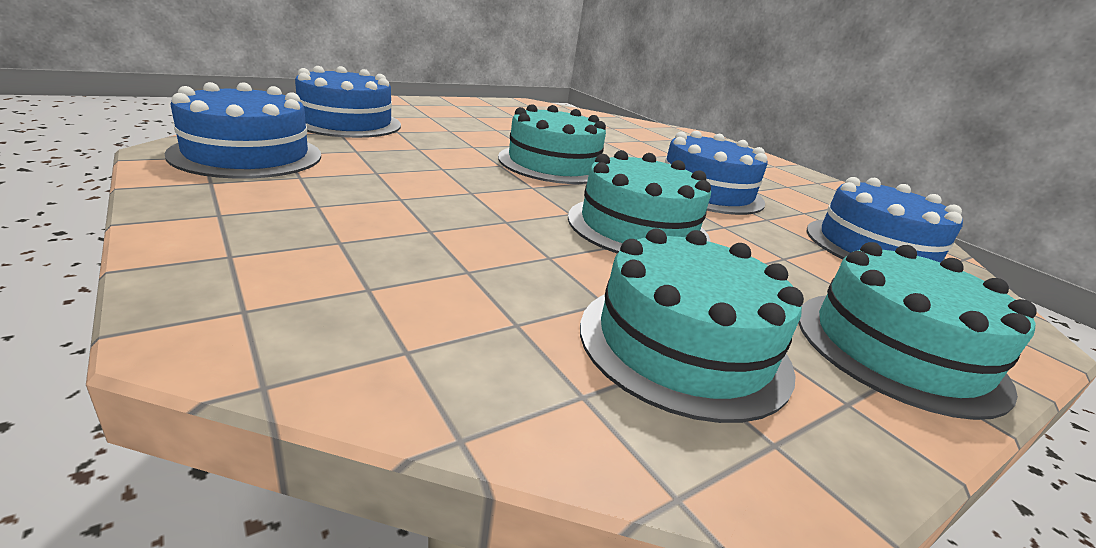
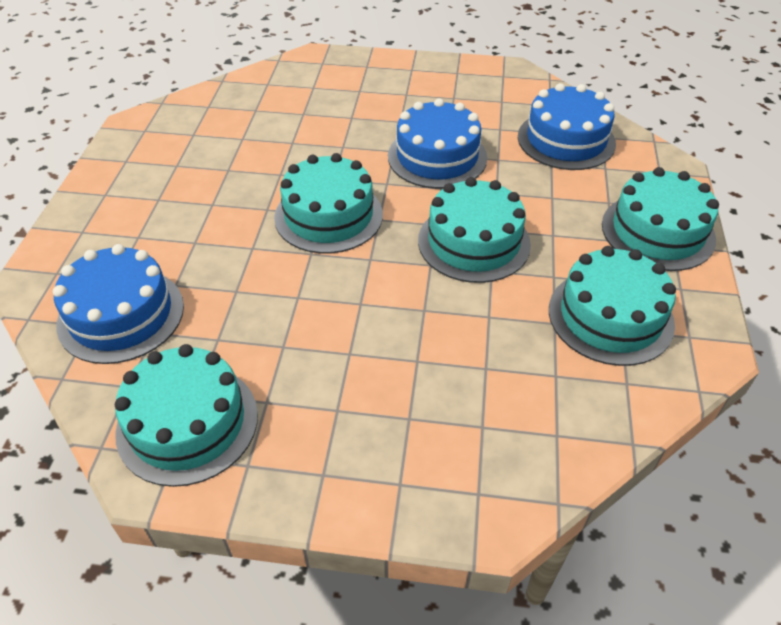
camera: 45 degrees left, 20 degrees up
(247, 154) = (187, 423): blue cake -> turquoise cake

